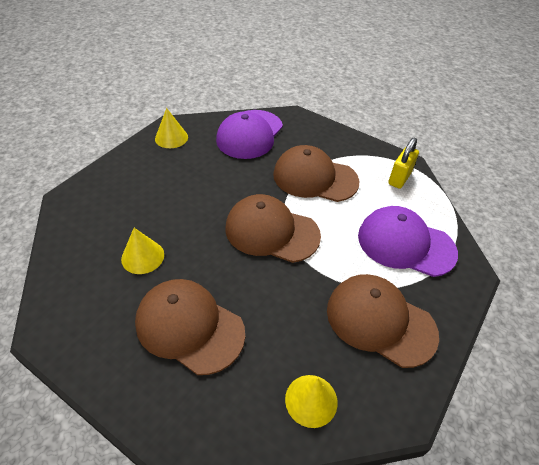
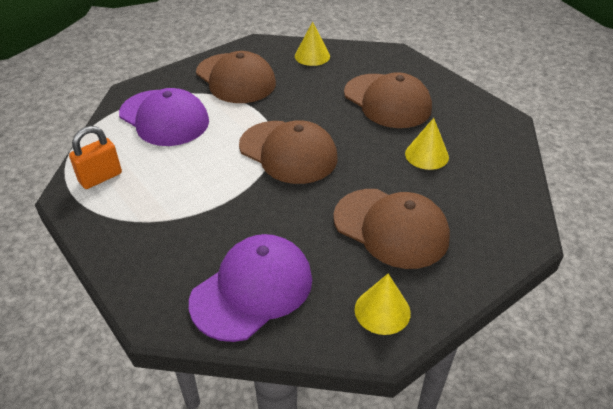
camera: 160 degrees left, 5 degrees down
(315, 178) = (202, 199): brown cap -> brown cap (391, 228)
(399, 178) = (100, 177): yellow padlock -> orange padlock

